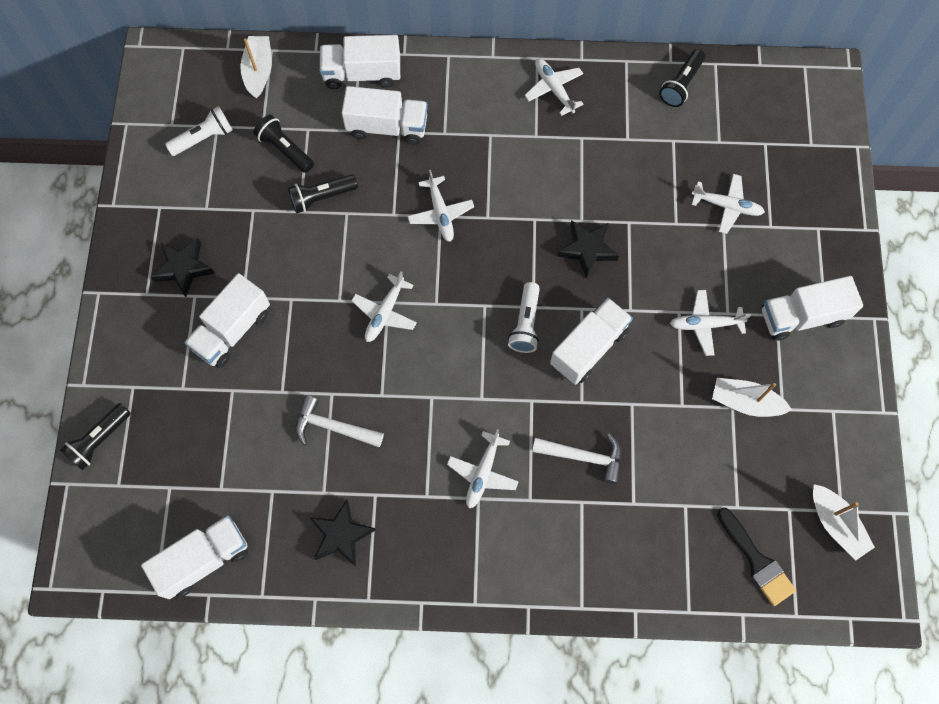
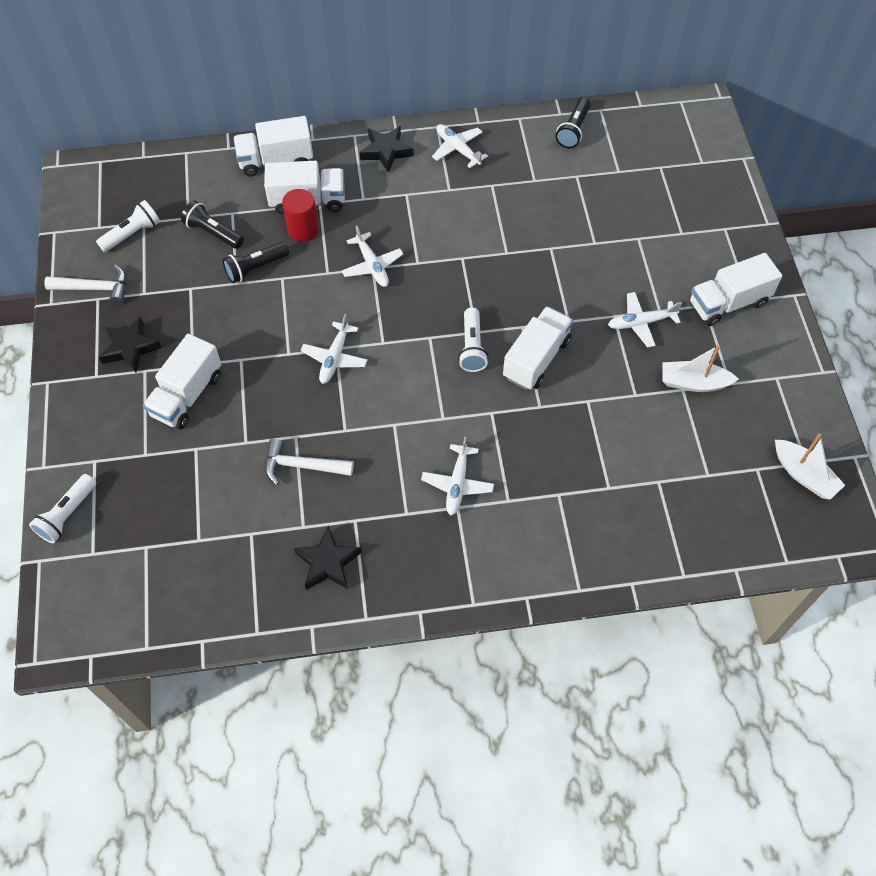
camera: 10 degrees left, 10 degrees down
(100, 440) = (67, 514): black flashlight -> white flashlight
(204, 559) = (192, 608): white truck -> none
(259, 71) = (177, 171): white boat -> none
(377, 160) = (303, 230): none -> red cylinder
(584, 457) = (552, 454): white hammer -> white hammer (95, 288)
(587, 249) = (517, 276): black star -> black star (386, 151)
(726, 206) = (637, 222): white plane -> none
(756, 560) = (737, 519): black brush -> none

